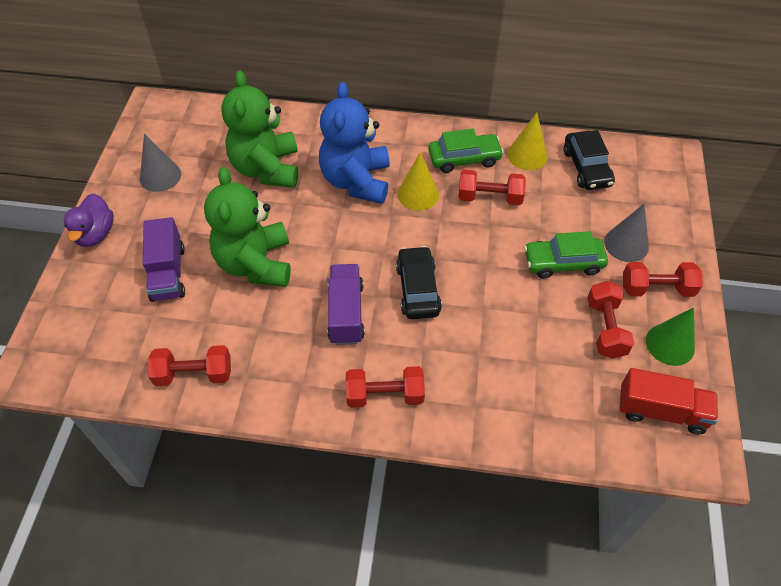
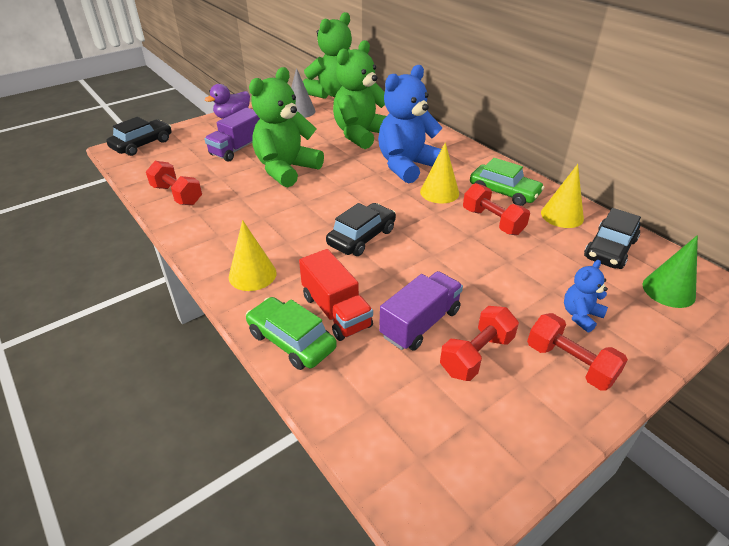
camera: 45 degrees right, 15 degrees down
(47, 344) = (142, 144): none -> black car
(161, 127) = (332, 94): none -> green teddy bear
(346, 313) = (297, 220): purple truck -> purple truck (420, 323)
(385, 395) = (252, 274): red dumbbell -> yellow cone
(563, 263) = (499, 291): green car -> green car (291, 341)
(626, 244) = (580, 315): grey cone -> blue teddy bear
(661, 411) = (445, 451): red truck -> red truck (336, 311)
(670, 344) = (527, 411): green cone -> green cone (668, 290)

